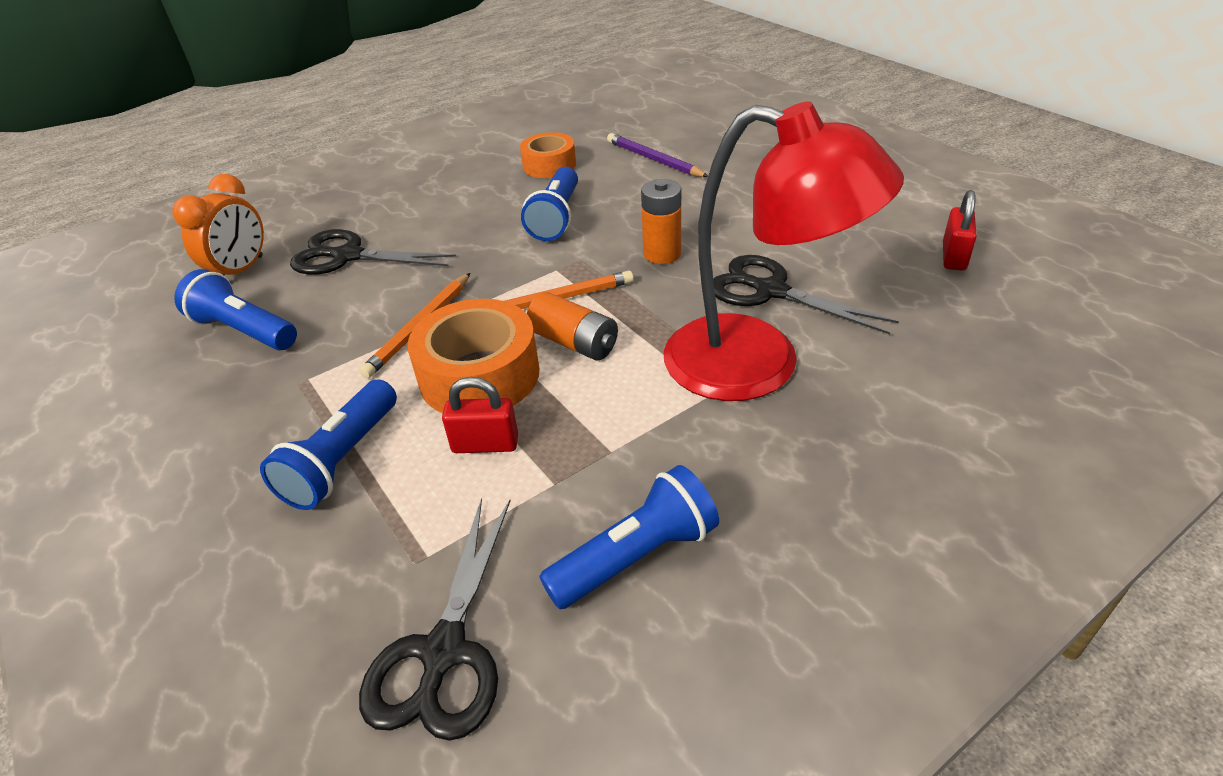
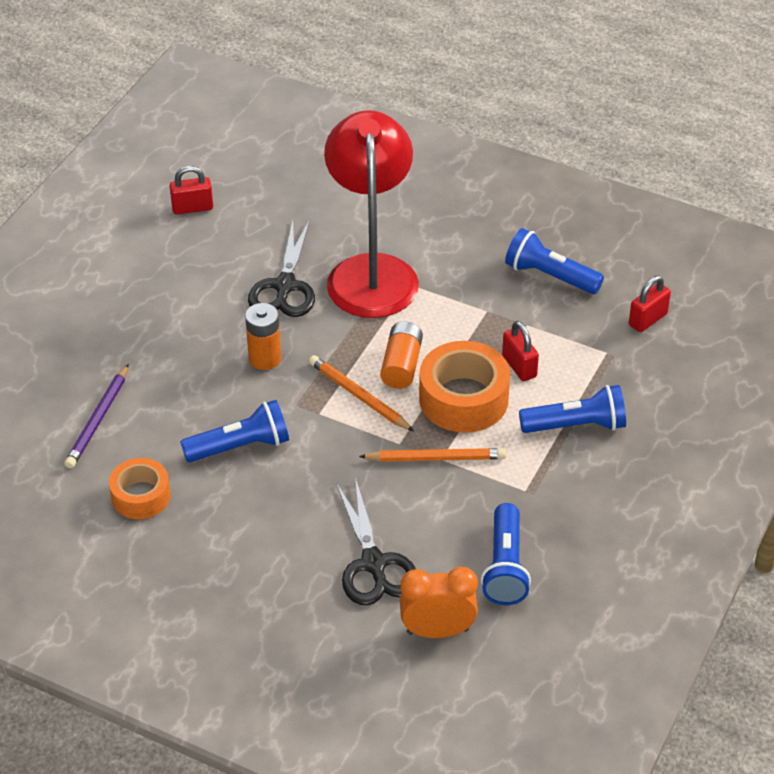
camera: 120 degrees left, 5 degrees up
(444, 652) = (648, 319): black scissors -> red padlock

